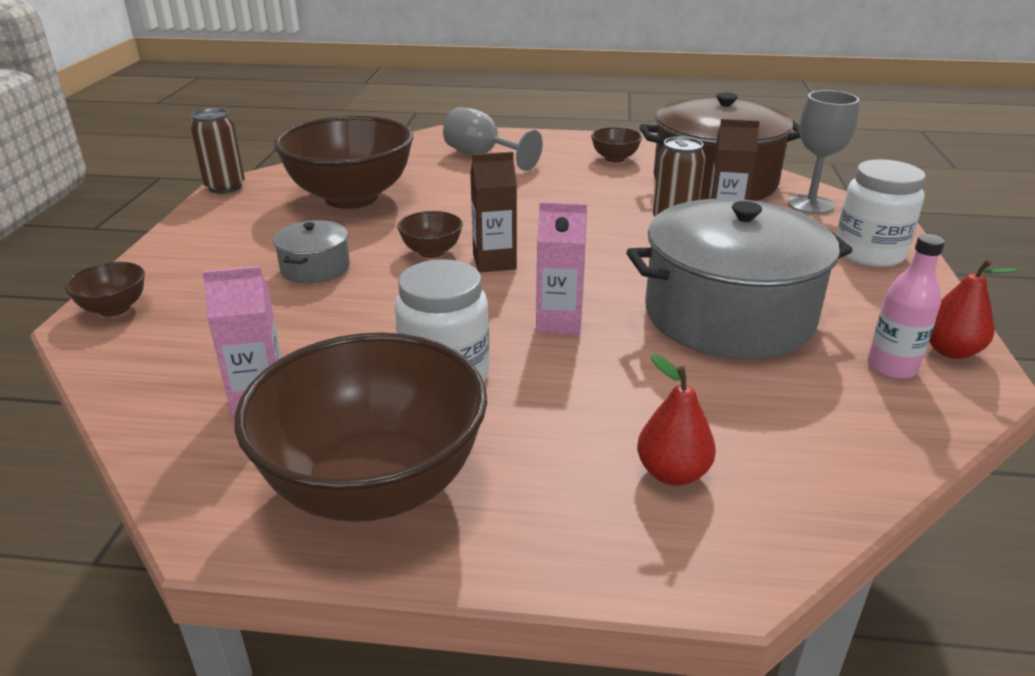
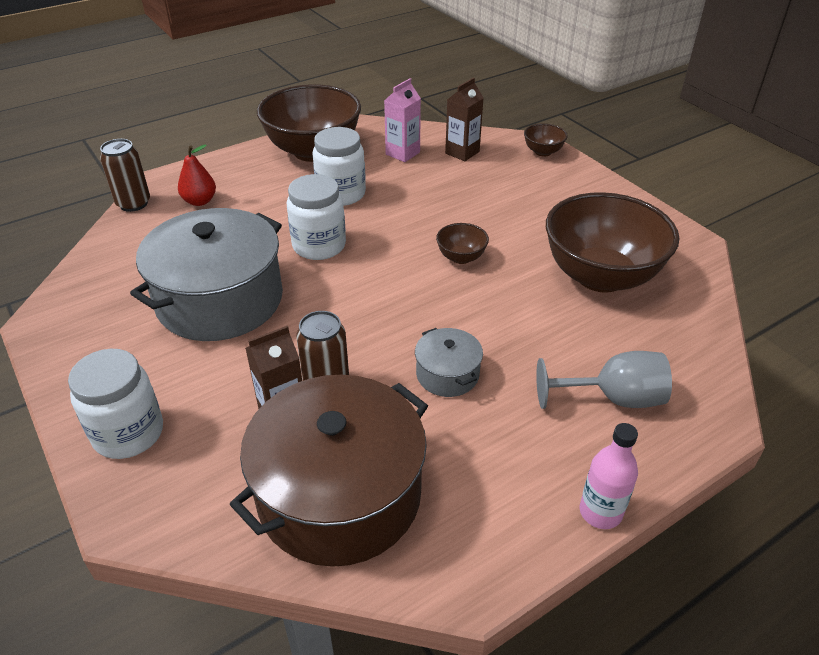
camera: 140 degrees right, 10 degrees up
(225, 187) = (697, 239): brown can -> brown can (133, 204)
(315, 268) = (503, 213): grey pot -> grey pot (447, 374)
(494, 262) = (410, 269): brown carton -> brown carton (462, 152)
(559, 322) = (319, 246): pink carton -> white jar
(615, 158) = (487, 482): brown bowl -> none
(810, 204) = (209, 502): grey goblet -> none
(891, 367) = (100, 306): pink bottle -> pink bottle (600, 512)
(950, 351) = (58, 339): red pear -> none

